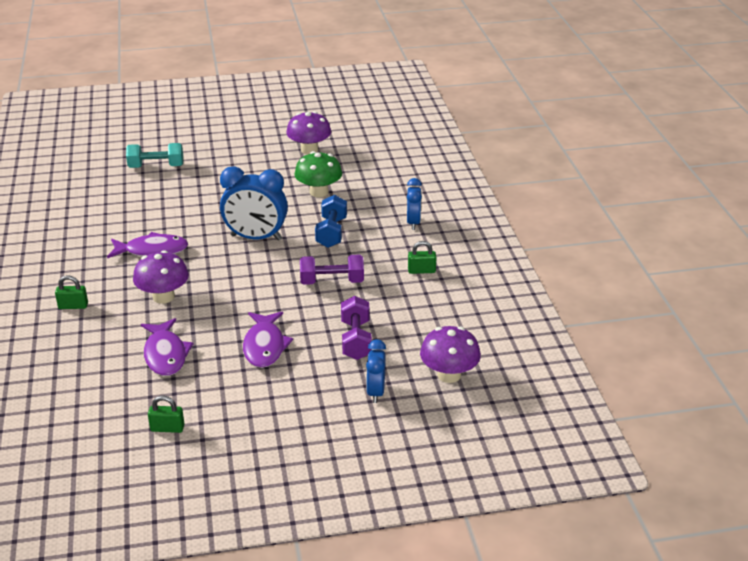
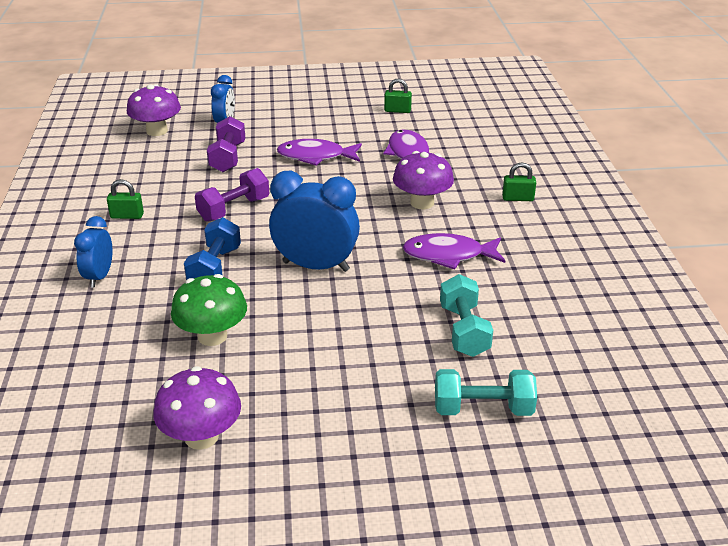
camera: 175 degrees left, 0 degrees up
(155, 202) = (464, 331): none -> turquoise dumbbell
(265, 346) = (315, 157): purple fish -> purple fish turned 90 degrees counterclockwise
(332, 282) = (234, 209): purple dumbbell -> purple dumbbell turned 45 degrees counterclockwise

